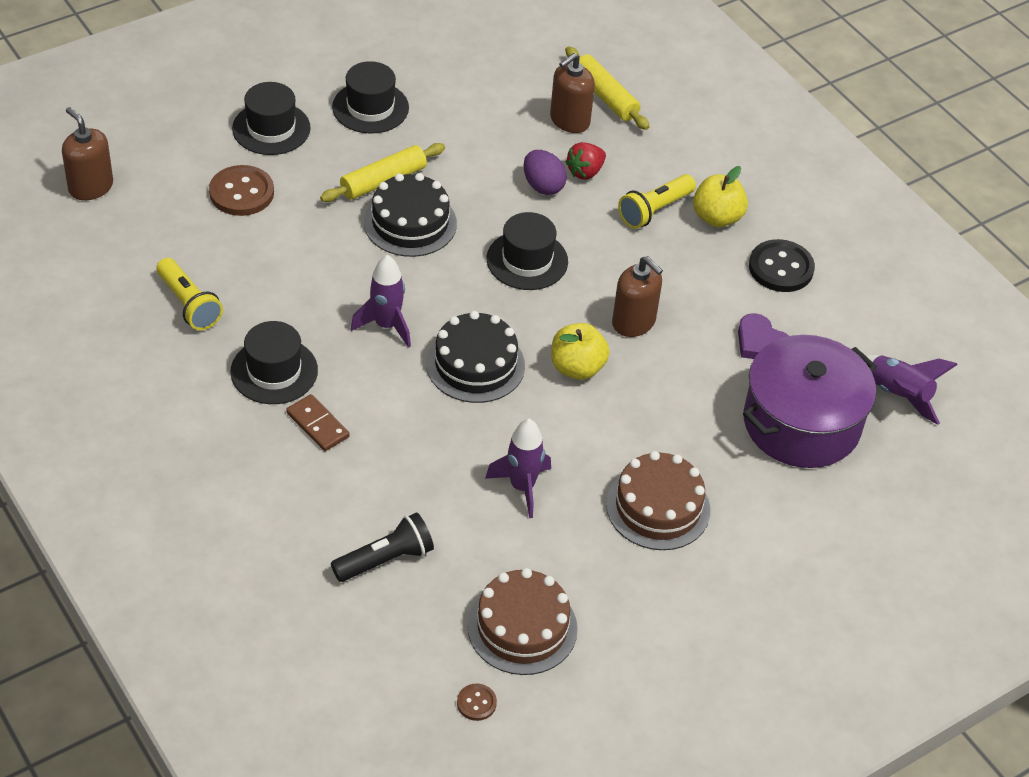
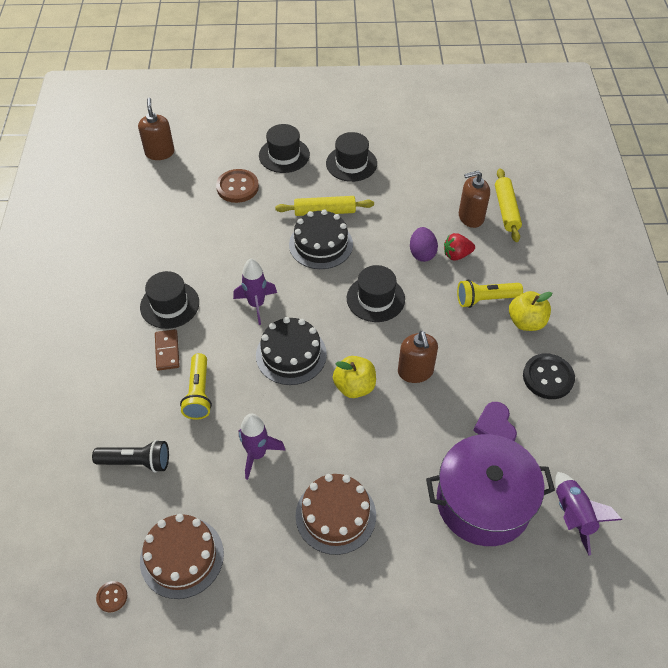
camera: 35 degrees right, 5 degrees up
(189, 304) = (156, 242): yellow flashlight -> yellow flashlight (199, 393)

